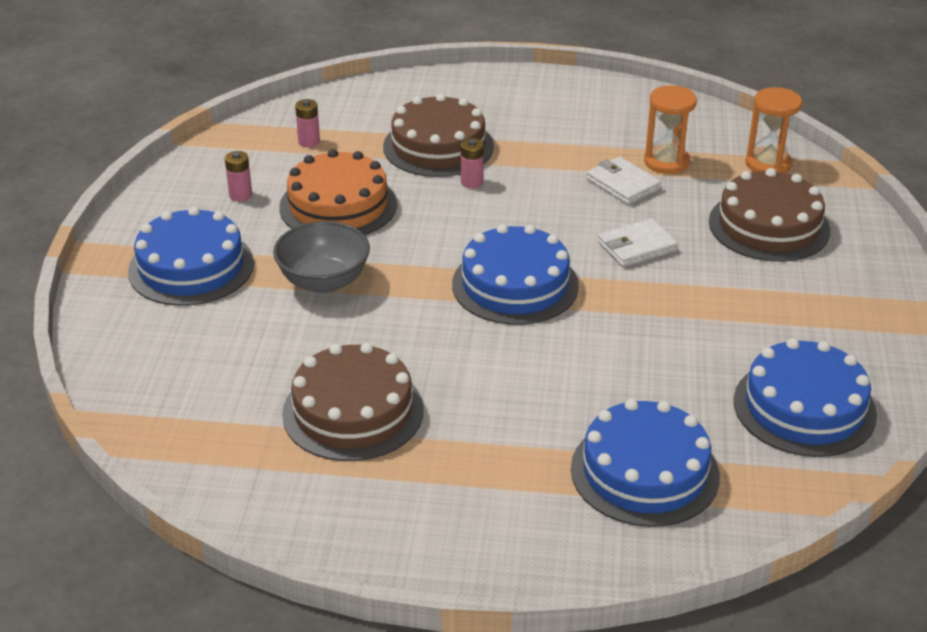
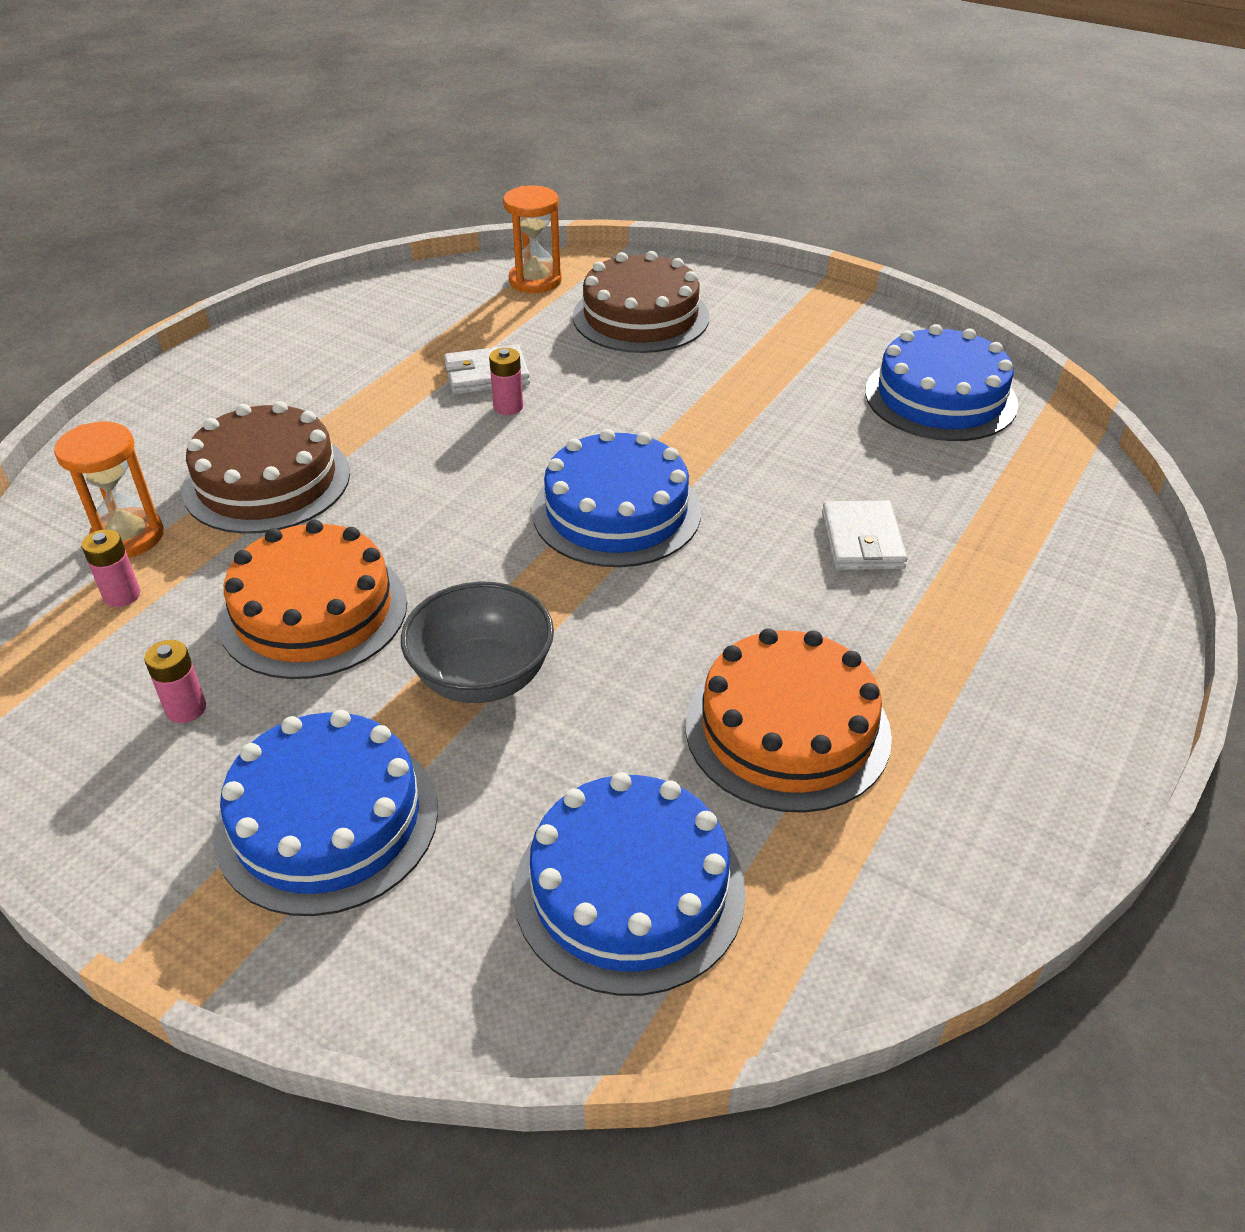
camera: 65 degrees left, 5 degrees up
(353, 411) = (787, 729): brown cake -> orange cake
(472, 182) = (375, 479): pink battery -> pink battery (508, 407)
(637, 247) = (611, 404): white wallet -> white wallet (862, 540)
(644, 472) = (999, 526): blue cake -> blue cake (629, 889)
(666, 162) = (472, 335): orange hourglass -> orange hourglass (128, 537)

